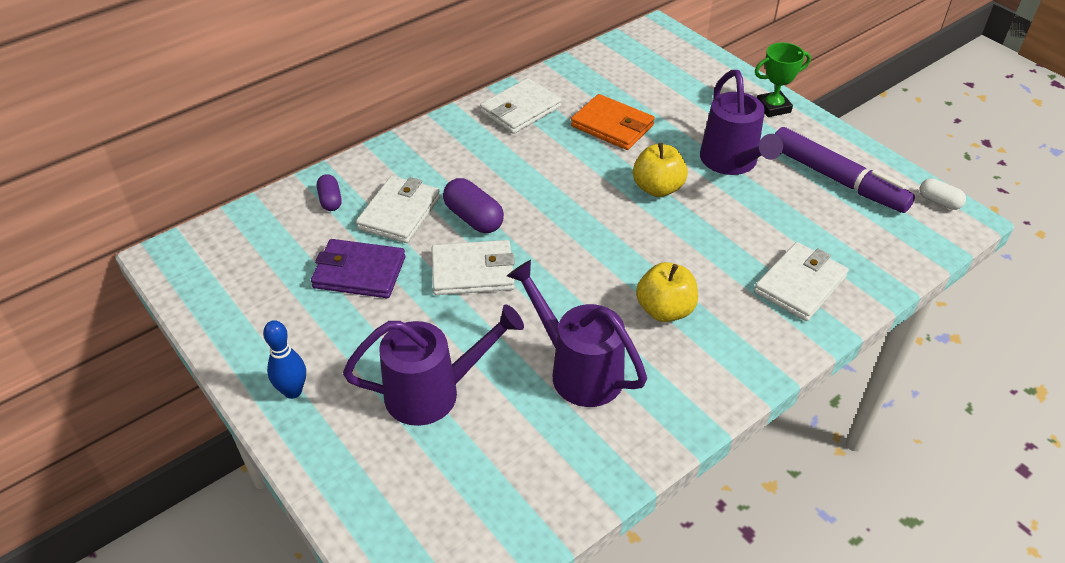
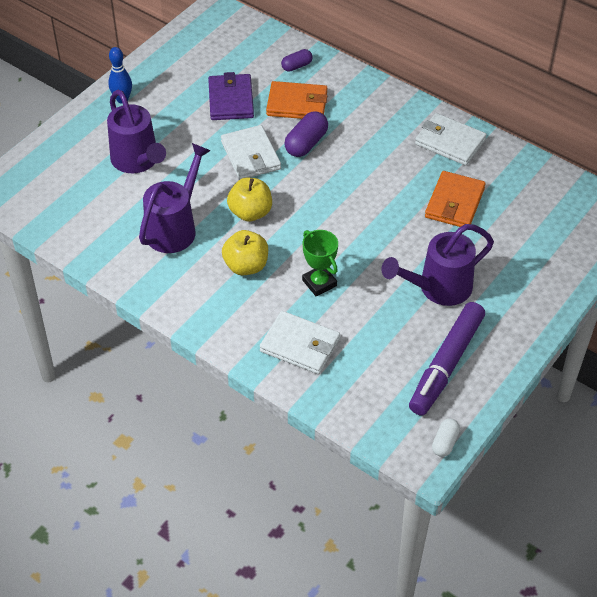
camera: 75 degrees right, 5 degrees up
(399, 213) = (297, 104): white wallet -> orange wallet
(657, 188) = (383, 243): yellow apple -> yellow apple (250, 212)
(773, 107) = (536, 311): green trophy -> green trophy (319, 283)

